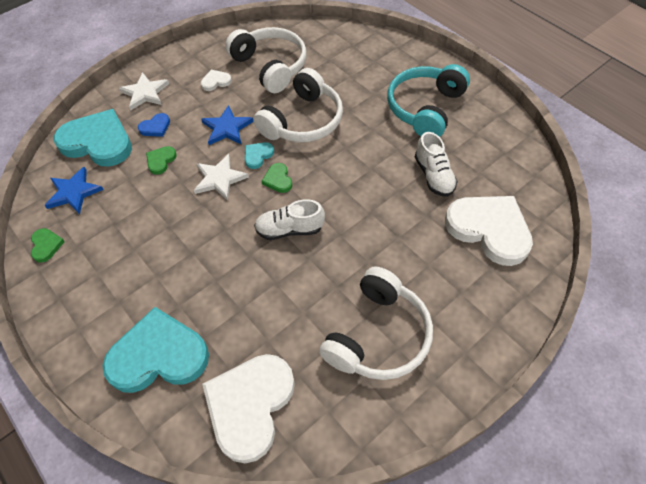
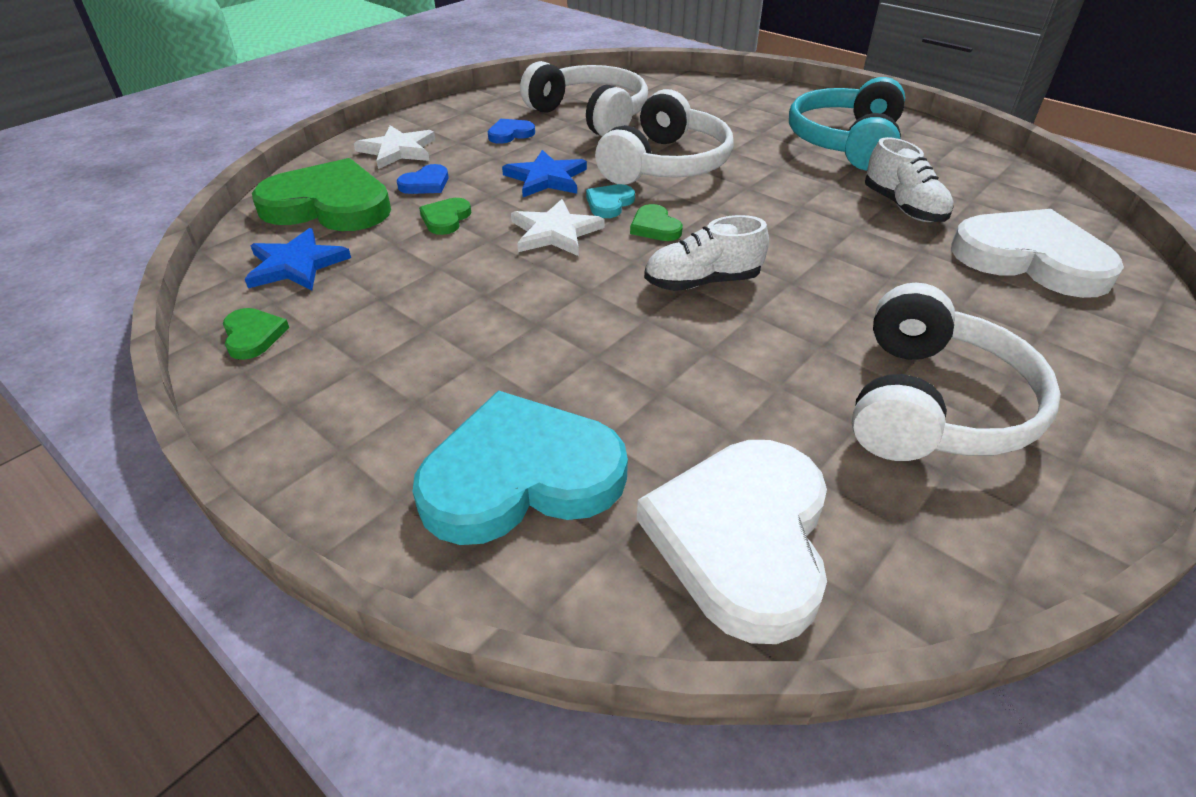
camera: 10 degrees left, 15 degrees down
(98, 142) = (329, 205): turquoise heart -> green heart
(216, 82) = (510, 134): white heart -> blue heart

